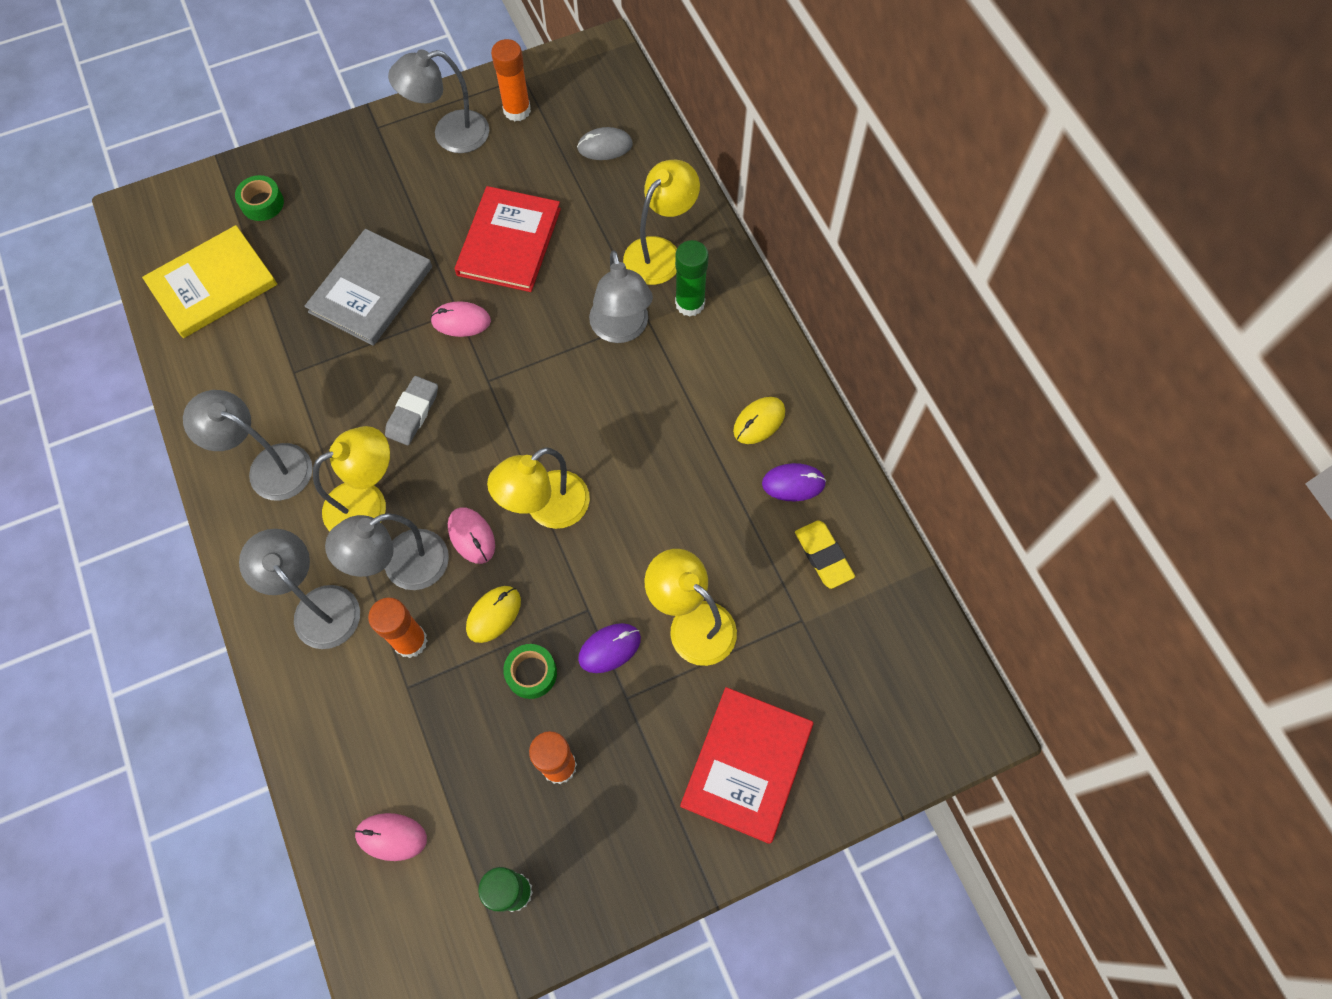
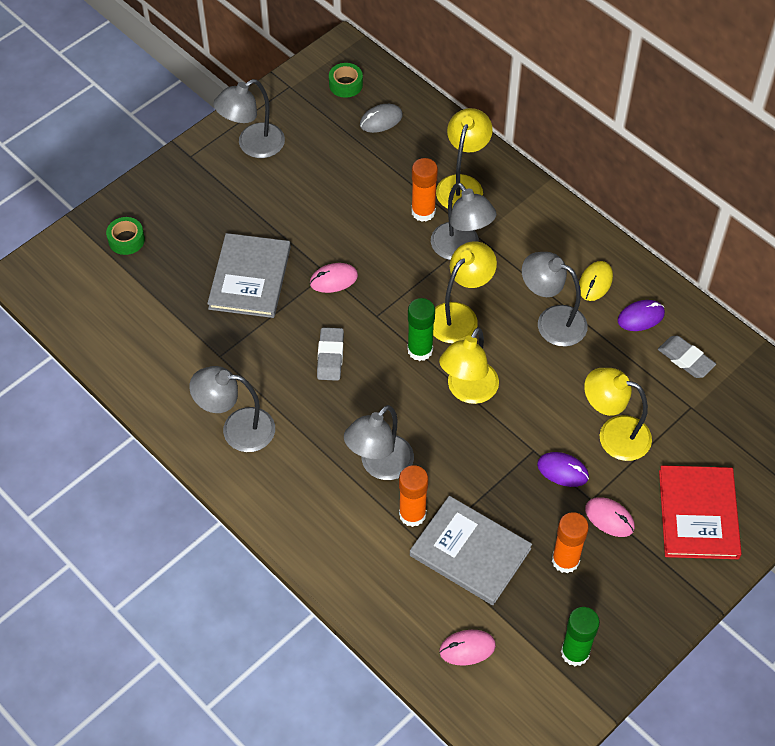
camera: 20 degrees left, 10 degrees down
(212, 284) = (118, 312): yellow book -> none
(318, 606) = (329, 513): grey lamp -> grey lamp (551, 321)
(368, 503) = (329, 430): yellow lamp -> yellow lamp (459, 315)
(453, 714) = (470, 552): none -> grey book
(471, 536) = (421, 428): pink mouse -> pink mouse (609, 518)
(494, 614) = (465, 476): yellow mouse -> none
(509, 242) = (341, 211): red book -> none
(517, 110) = (297, 112): orange glue stick -> orange glue stick (423, 212)
(531, 673) = (514, 506): green tape -> green tape (346, 84)
(609, 648) = (562, 471): purple mouse -> purple mouse turned 75 degrees clockwise
(690, 303) = (503, 215): green glue stick -> green glue stick (420, 350)
(823, 556) = (686, 359): yellow eraser -> grey eraser

